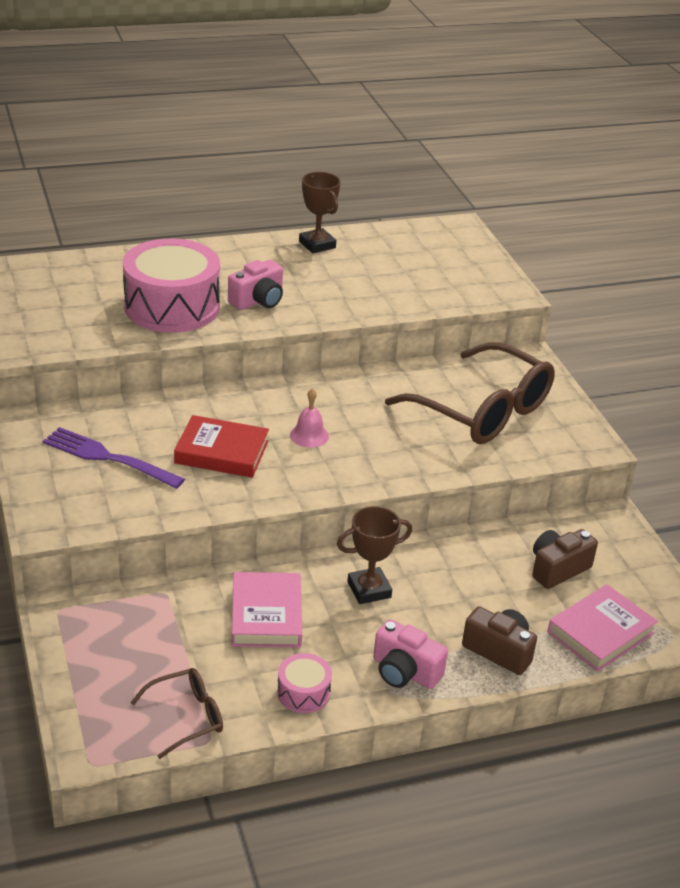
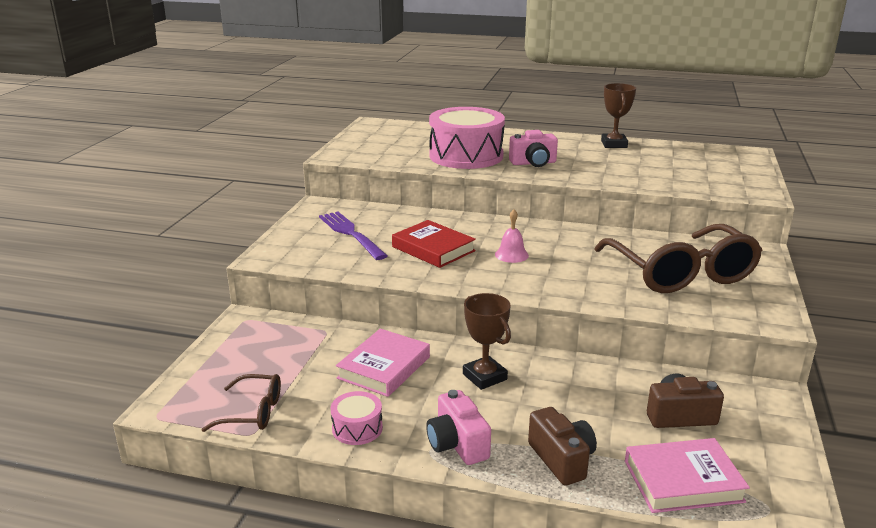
camera: 35 degrees right, 10 degrees down
(369, 590) = (484, 377): brown trophy -> brown trophy turned 45 degrees clockwise

